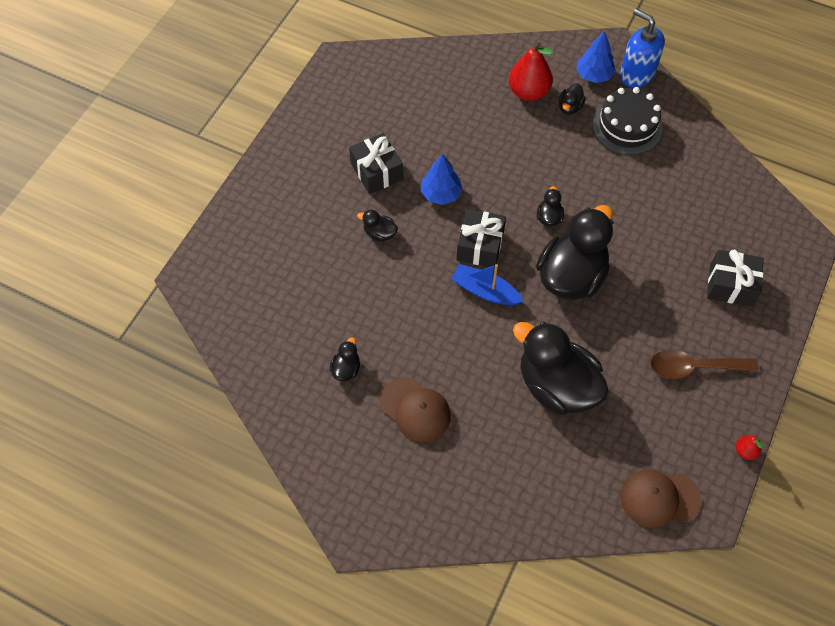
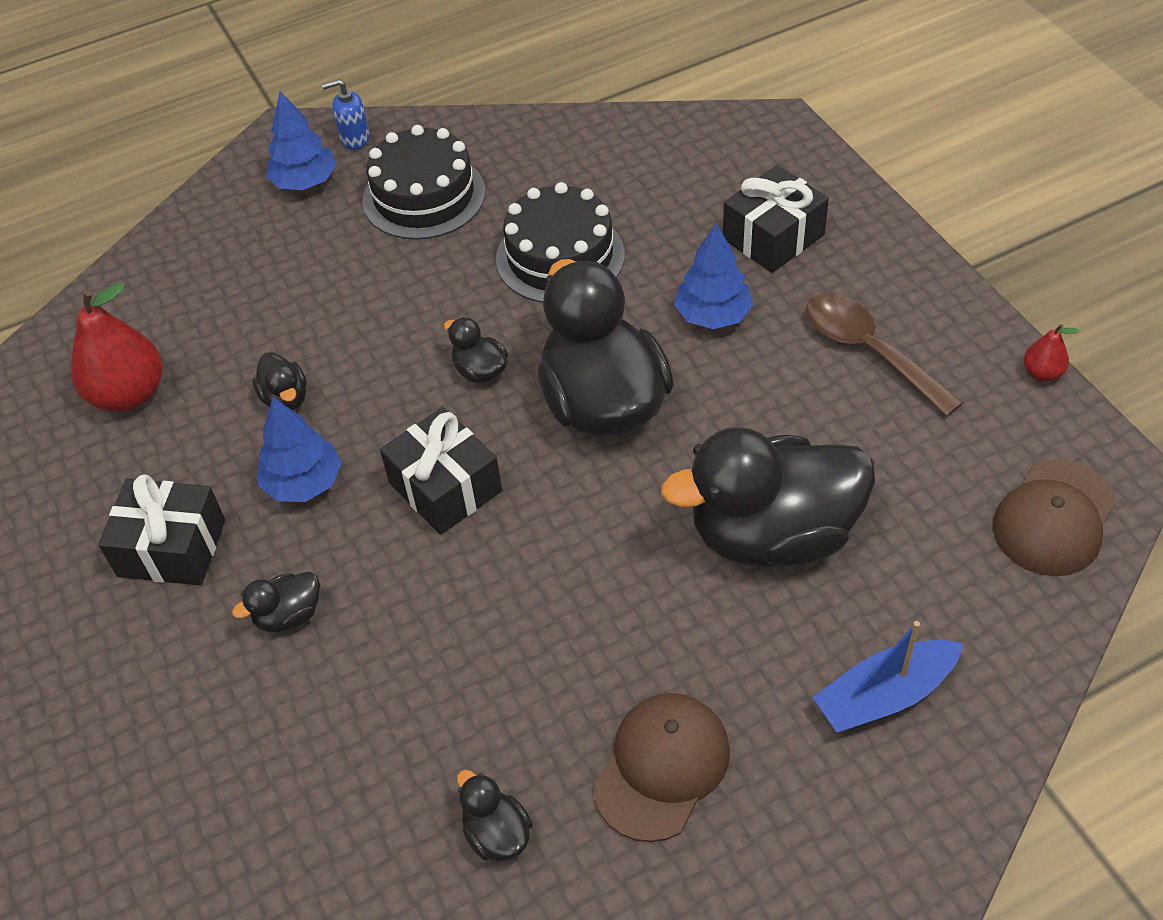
camera: 50 degrees left, 10 degrees down
(415, 409) = (662, 767): brown cap -> brown cap turned 45 degrees counterclockwise
(485, 291) = (530, 529): blue boat -> blue boat (884, 695)
(528, 92) = (249, 269): red pear -> red pear (129, 395)
(570, 107) = (326, 238): black duck -> black duck (285, 398)
(636, 74) = (354, 139): blue soap dispenser -> blue soap dispenser, size x0.53
(639, 205) = (560, 257): none -> black cake
(659, 289) = (713, 315): none -> blue tree
(694, 367) = (869, 351): brown spoon -> brown spoon turned 105 degrees clockwise

